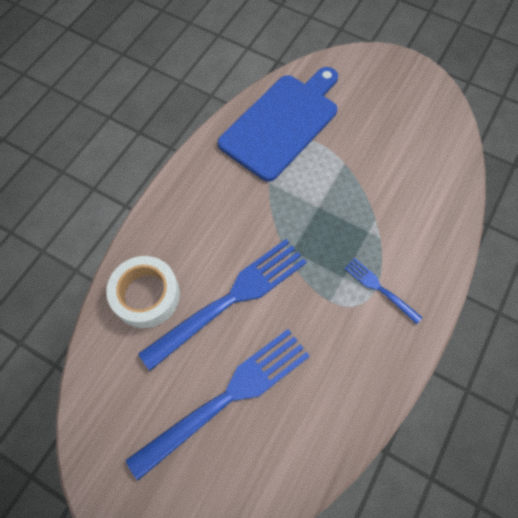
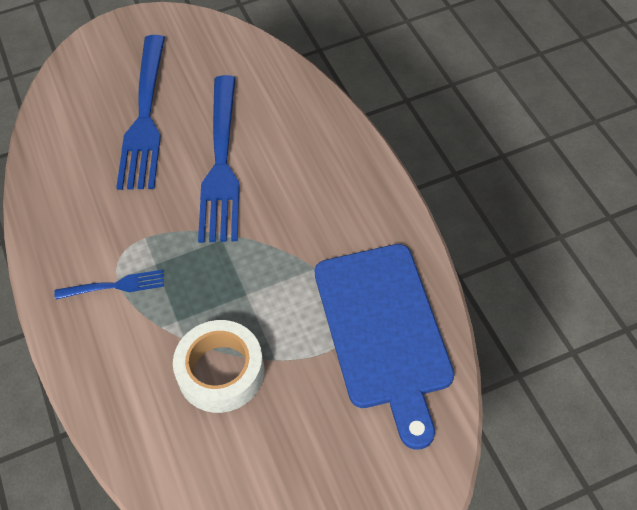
camera: 130 degrees right, 10 degrees down
(146, 295) = (283, 108): white tape -> white tape (221, 372)

